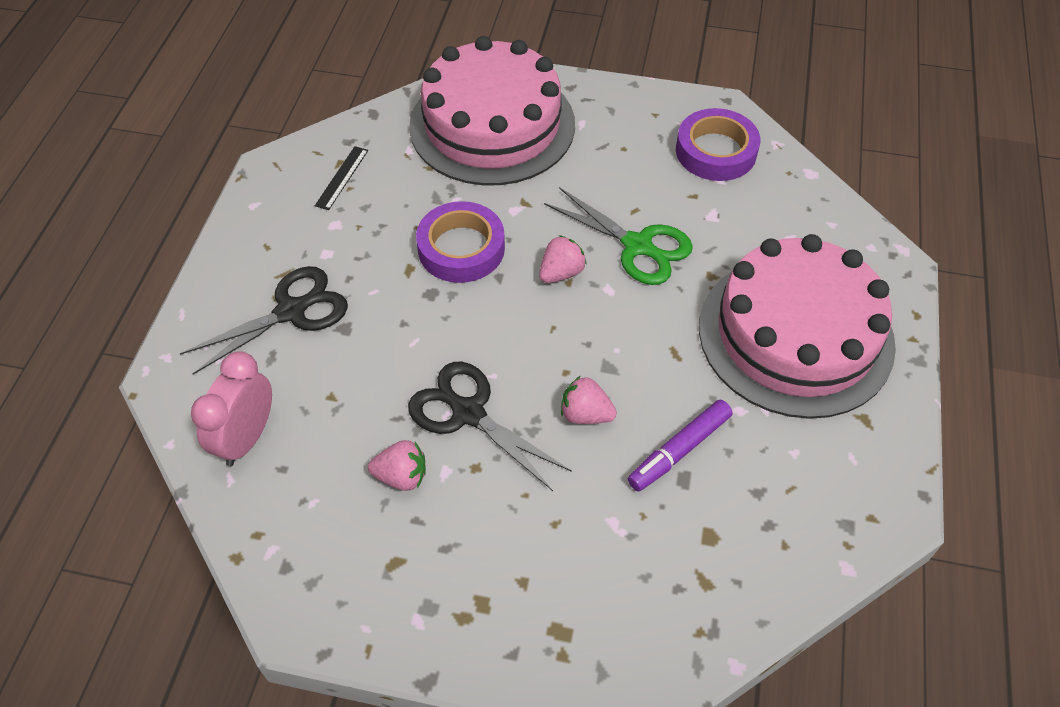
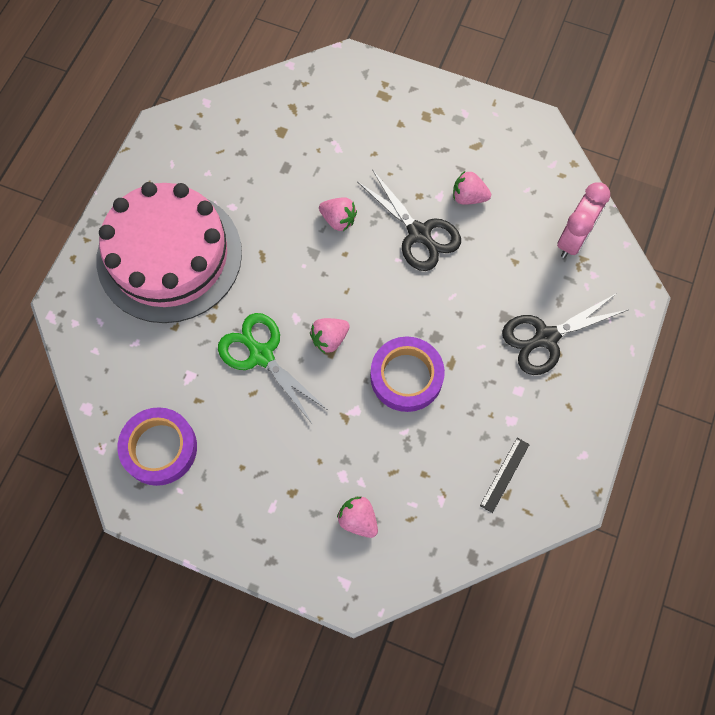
camera: 170 degrees left, 15 degrees up
(492, 125) = (358, 519): pink cake -> pink strawberry
(679, 450) = (282, 186): purple marker -> none

